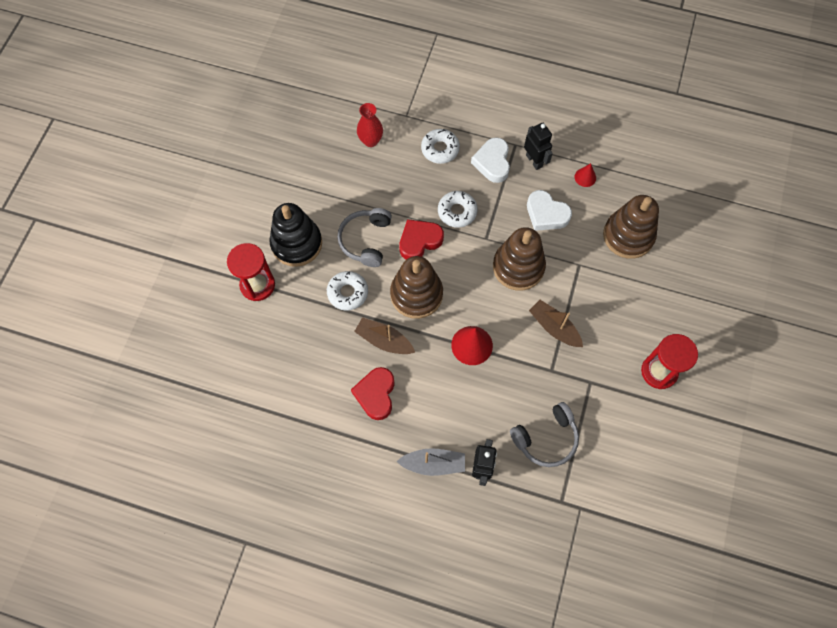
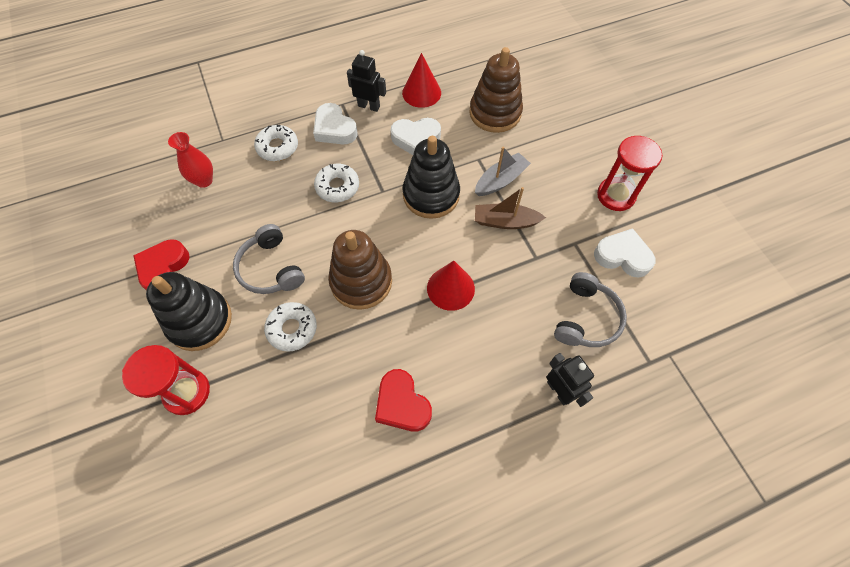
camera: 40 degrees left, 5 degrees down
(384, 340) = (366, 346): brown boat -> none
(419, 241) = (324, 234): red heart -> red heart (163, 268)
(433, 464) = (514, 425): grey boat -> grey boat (500, 180)
(518, 267) = (431, 195): brown stacking toy -> black stacking toy
(585, 177) = (421, 93): red cone -> red cone, size x1.75
(617, 418) = (622, 256): none -> white heart

